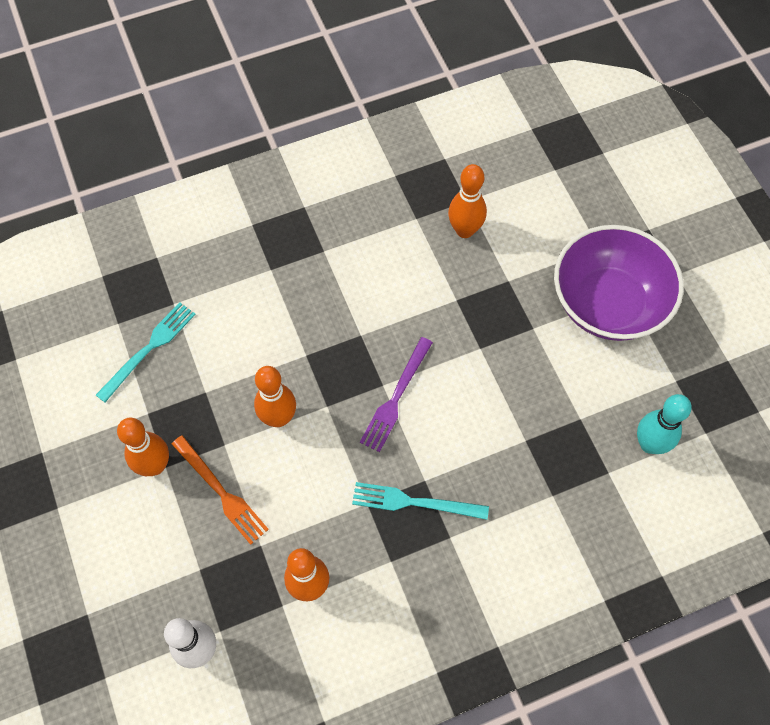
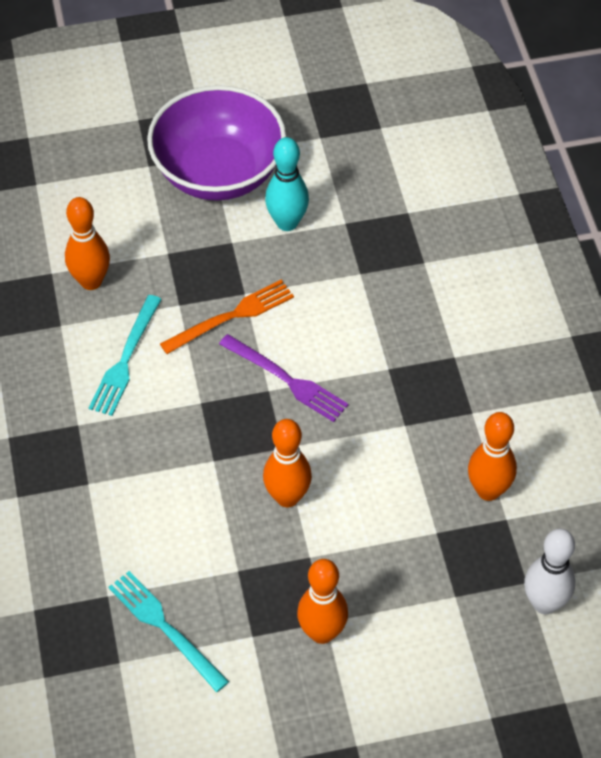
camera: 80 degrees left, 10 degrees down
(221, 491) = (367, 565): orange fork -> orange fork (231, 317)
(415, 502) = (411, 381): turquoise fork -> turquoise fork (125, 359)
(649, 444) = (384, 173): turquoise bowling pin -> turquoise bowling pin (287, 223)

